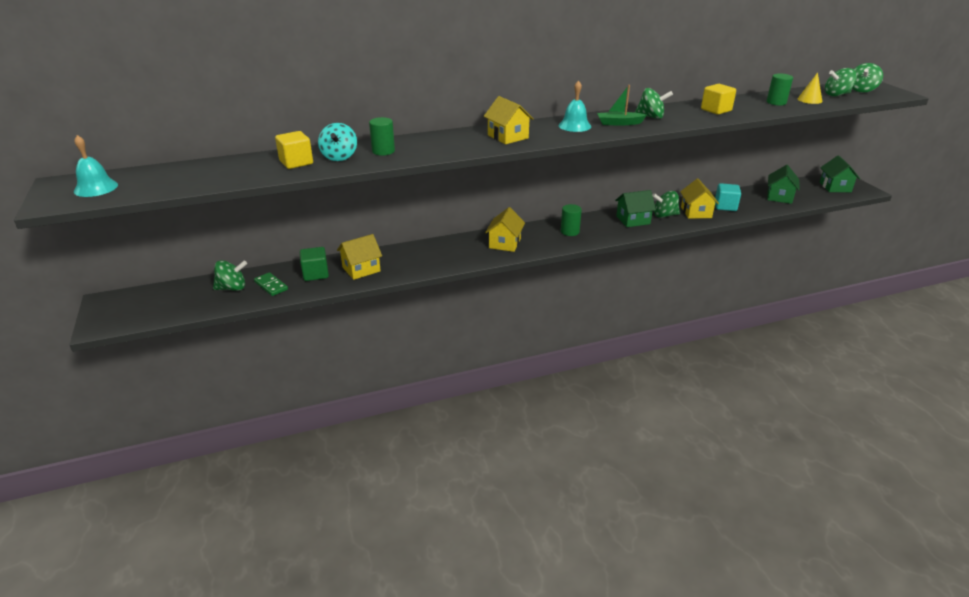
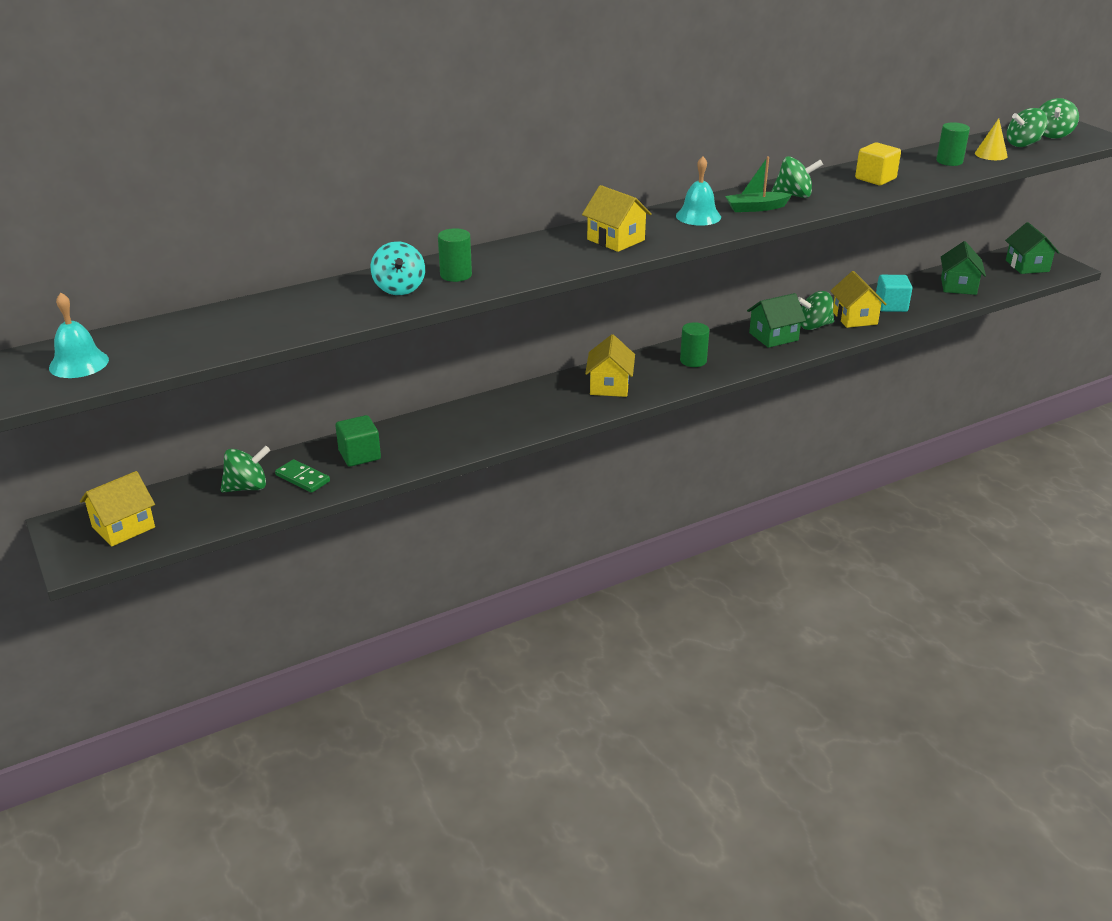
camera: 10 degrees left, 0 degrees up
(296, 162) = (343, 302): yellow cube -> none
(361, 269) = (422, 442): yellow house -> yellow house (123, 527)

